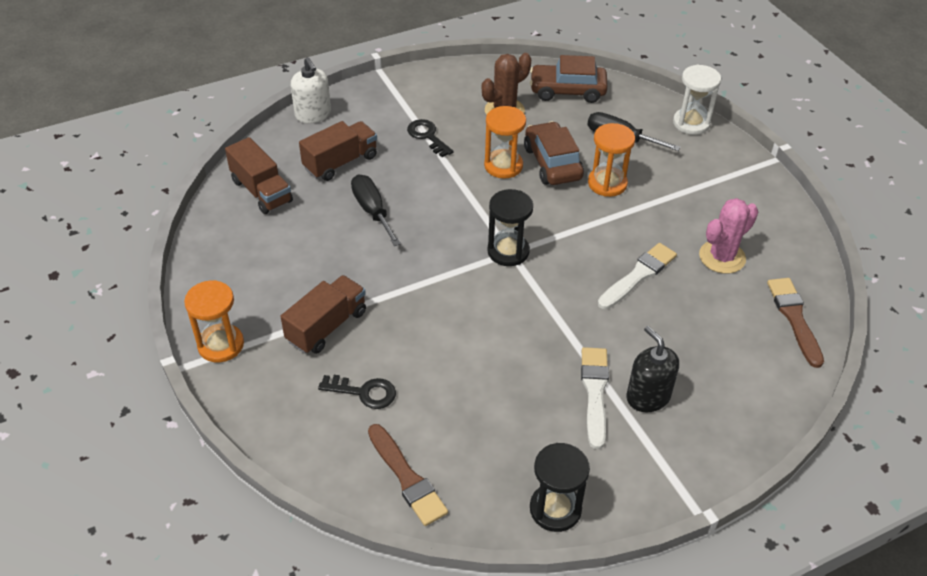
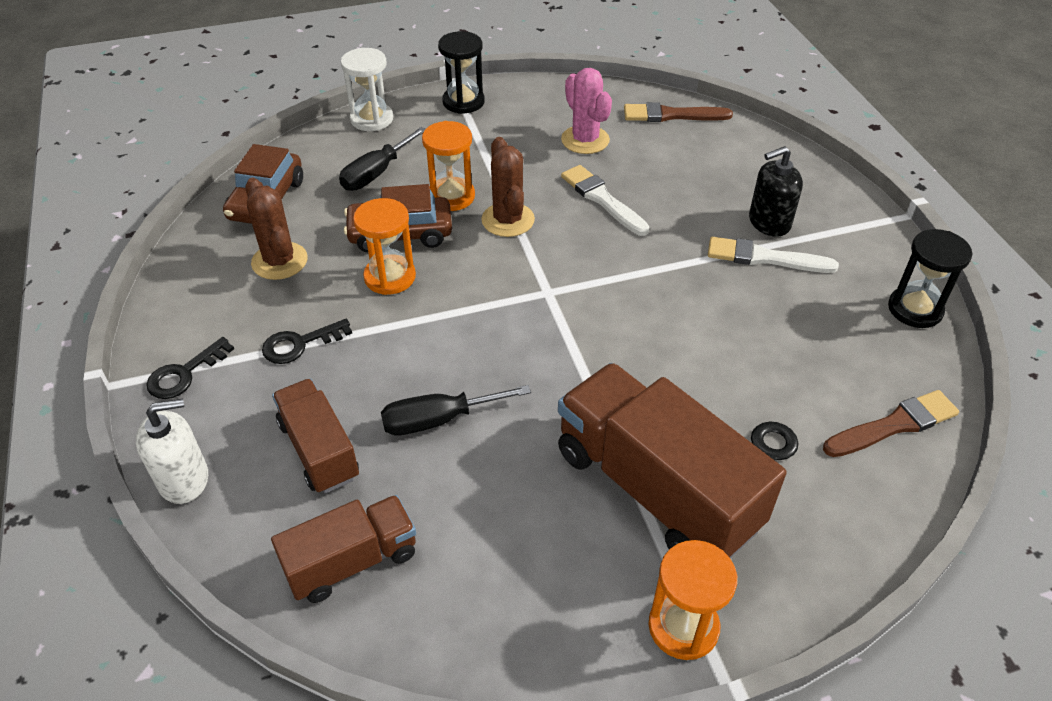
camera: 80 degrees left, 0 degrees up
(327, 326) = (656, 489): brown truck -> brown truck, size x1.77
(392, 95) = (184, 374): none -> black key
(508, 251) = (546, 294): black hourglass -> black hourglass (463, 102)
(589, 219) = (508, 220): none -> brown cactus

